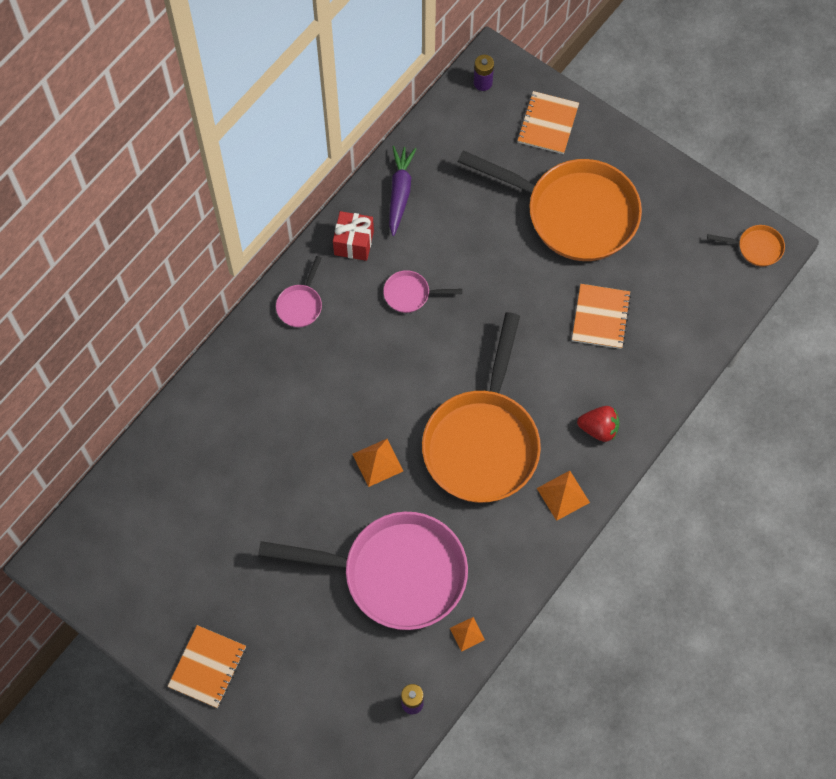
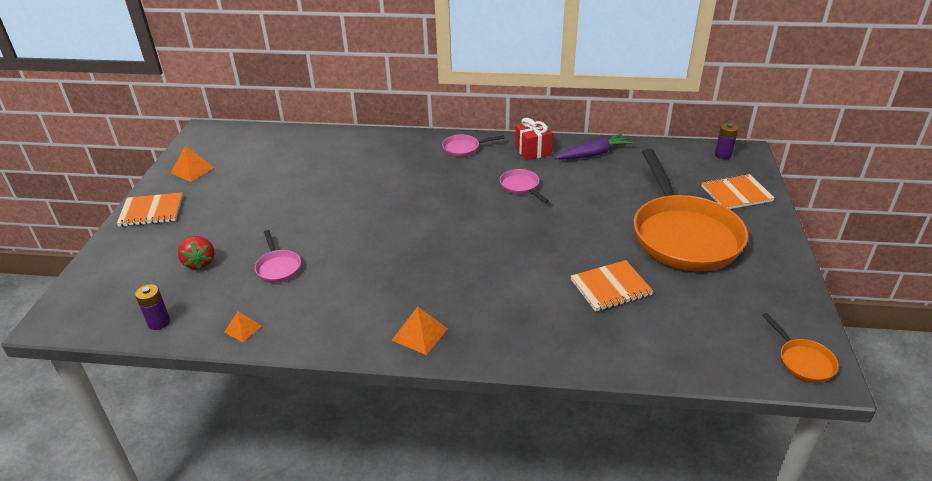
camera: 60 degrees right, 30 degrees down
(377, 462) = (370, 223): orange pyramid -> orange pyramid (192, 170)
(395, 574) = (278, 267): pink pan -> pink pan, size x0.40
(483, 442) = (432, 267): orange pan -> none
(599, 429) = (504, 330): red strawberry -> red strawberry (200, 262)

